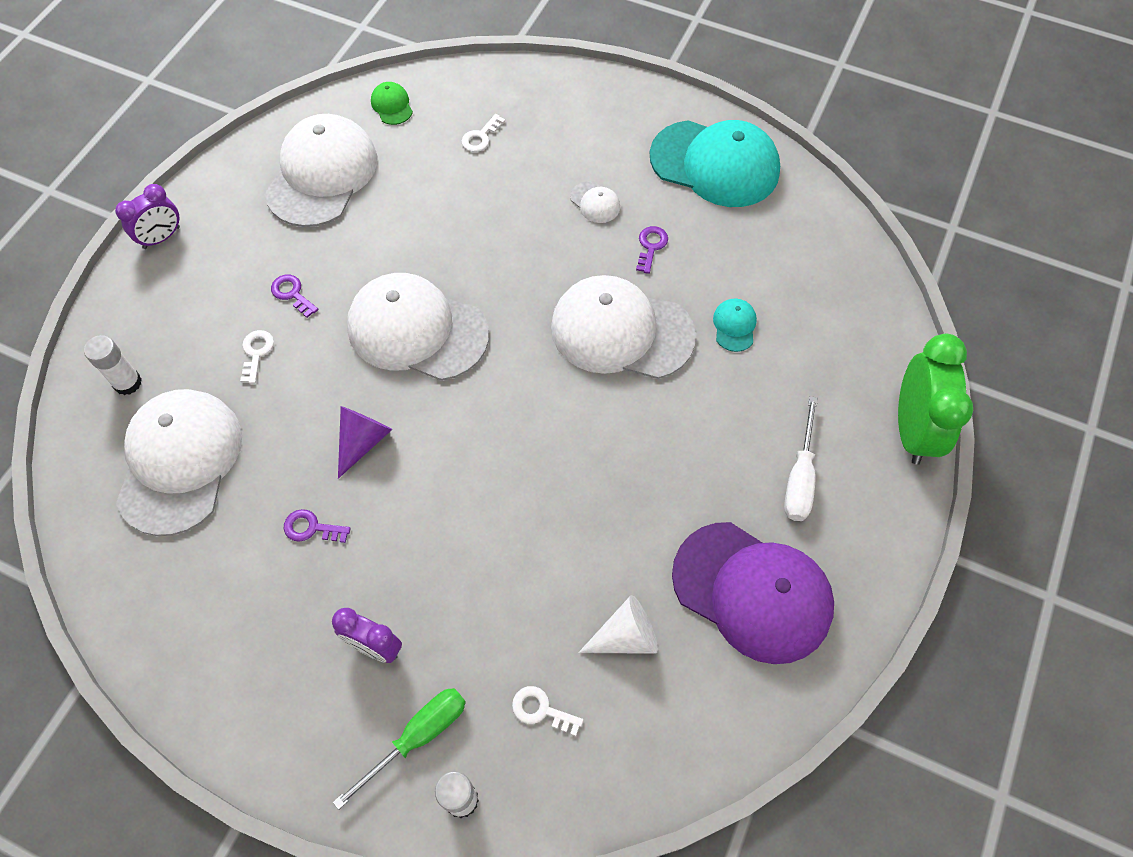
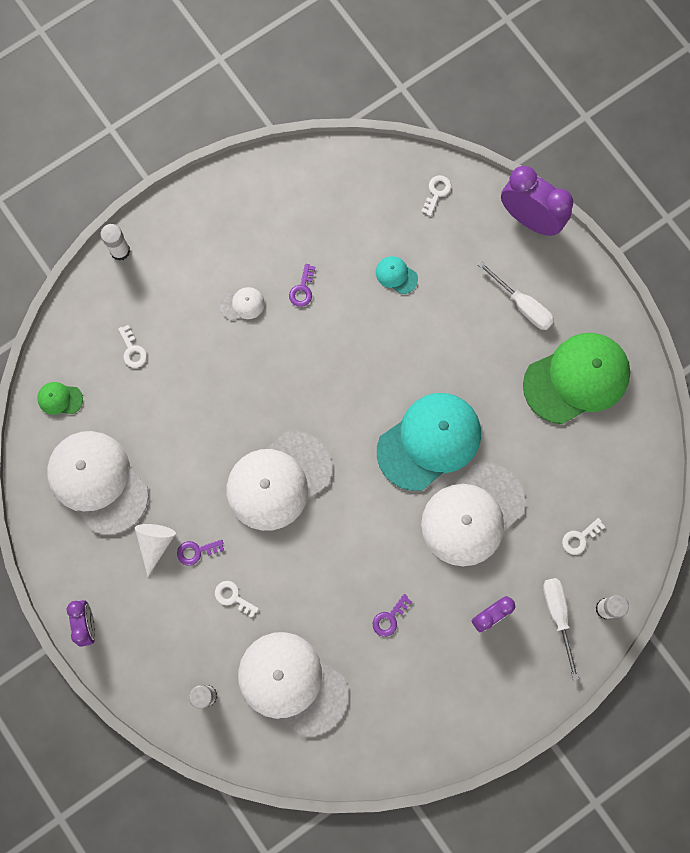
camera: 60 degrees left, 15 degrees up
(363, 441) = (345, 557): purple cone -> none
(417, 737) = (557, 616): green screwdriver -> white screwdriver
(577, 79) = (120, 251): none -> white glue stick
(621, 331) = (358, 348): white cap -> white cap (472, 514)
(626, 636) = (563, 466): white cone -> white cone (155, 543)
(651, 246) = (302, 289): purple key -> purple key turned 120 degrees counterclockwise
(715, 164) = (259, 204): turquoise cap -> turquoise cap (429, 441)
(752, 592) = (576, 379): purple cap -> green cap
(863, 317) = (436, 192): none -> white key
(912, 430) = (530, 219): green clock -> purple clock

